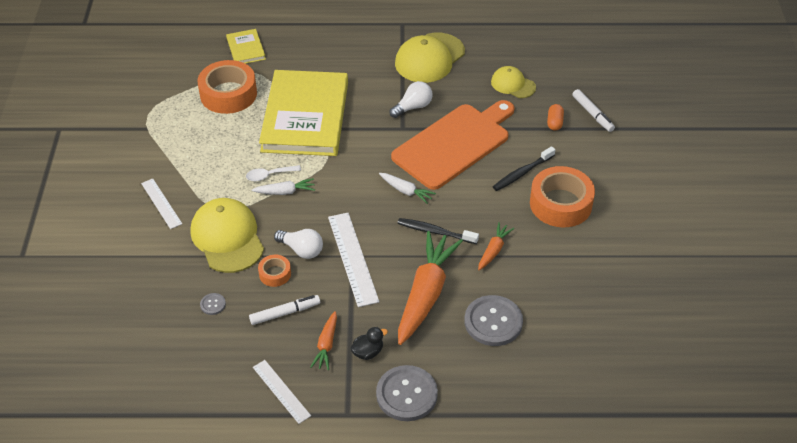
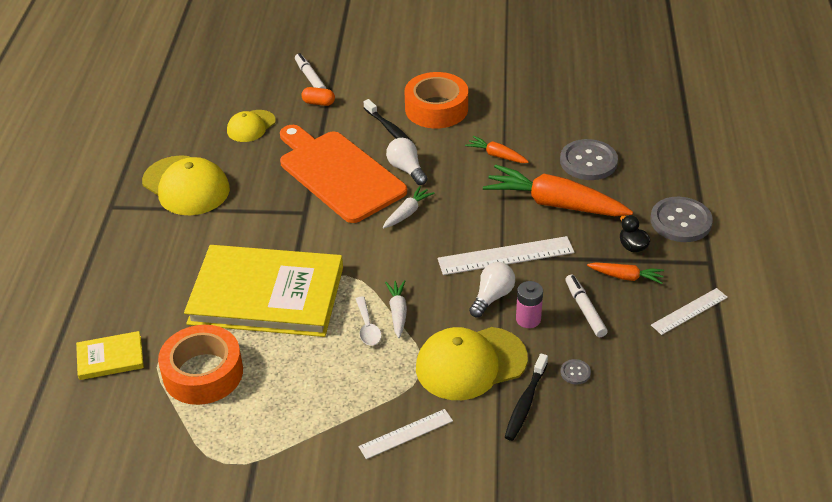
camera: 85 degrees left, 5 degrees down
(275, 274) = (528, 319): orange tape -> pink battery
(413, 107) = (270, 202): white light bulb -> white light bulb (406, 169)
(435, 232) = (470, 193): black toothbrush -> black toothbrush (525, 402)
(592, 114) = (310, 78): white marker -> white marker turned 90 degrees counterclockwise

